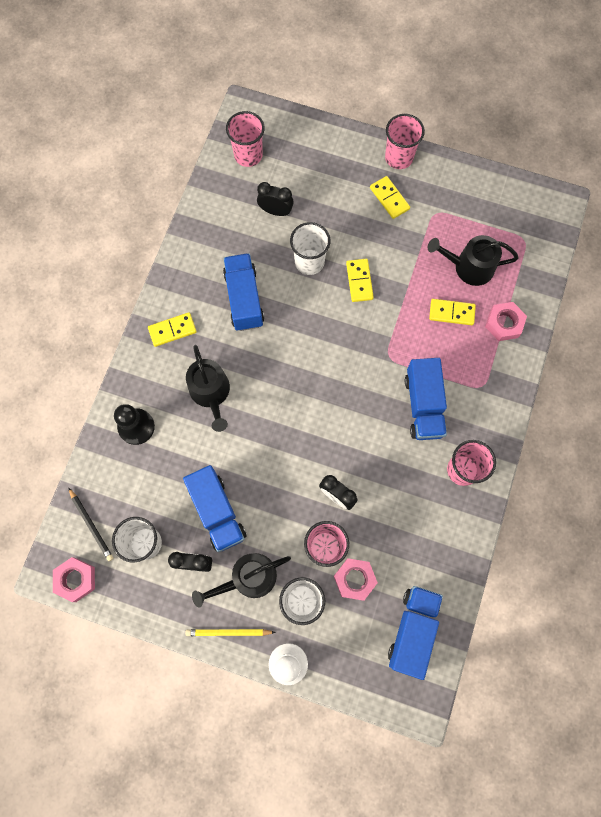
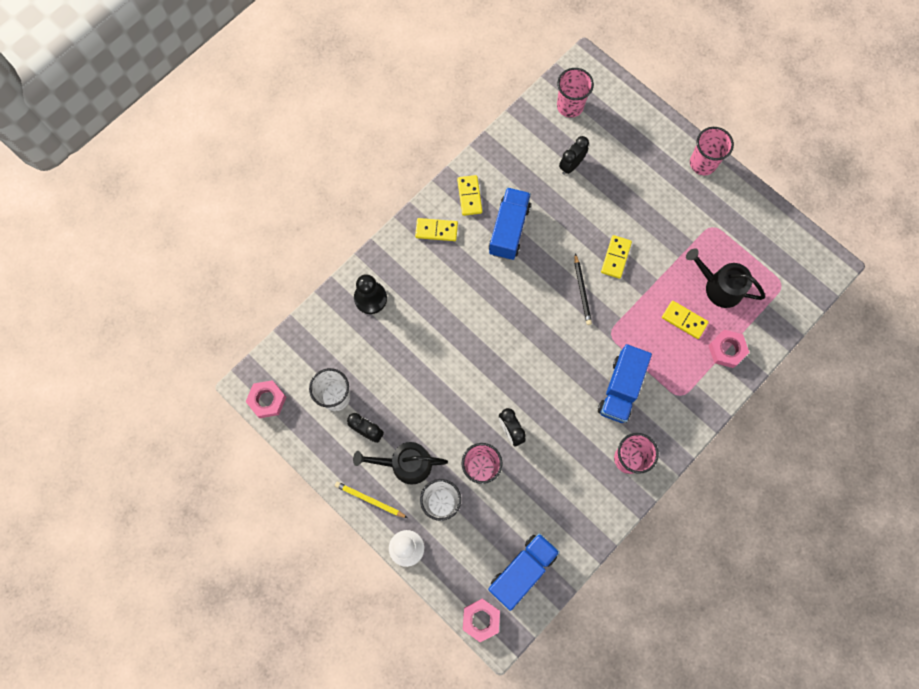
camera: 25 degrees right, 0 degrees up
(91, 525) = (299, 362): black pencil -> black pencil (582, 291)
(211, 393) = (444, 297): black watering can -> none
(217, 512) = (405, 398): blue truck -> none
(275, 211) = (571, 165): black clock -> black clock turned 90 degrees counterclockwise
(309, 262) = (580, 222): white cup -> none
(354, 579) = (493, 506): pink nut -> pink nut (481, 619)
(389, 198) = (676, 196): yellow domino -> yellow domino (469, 196)

